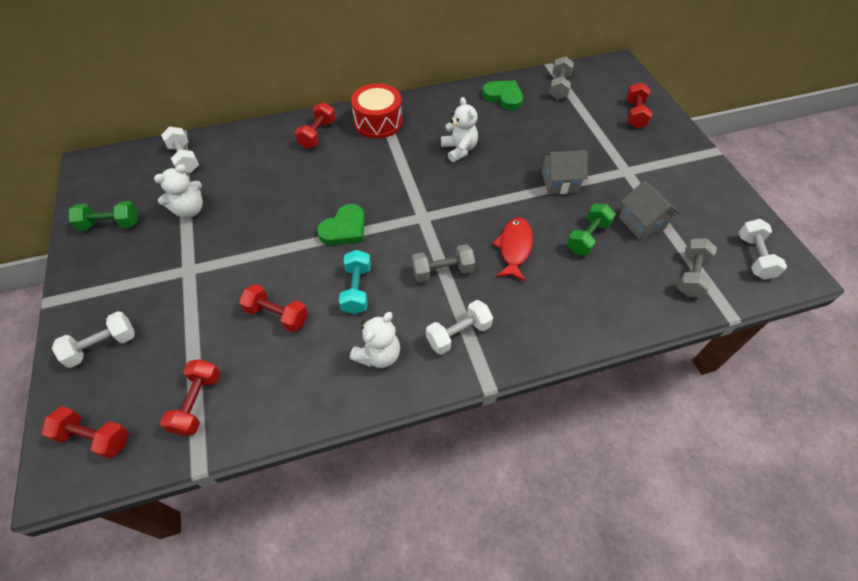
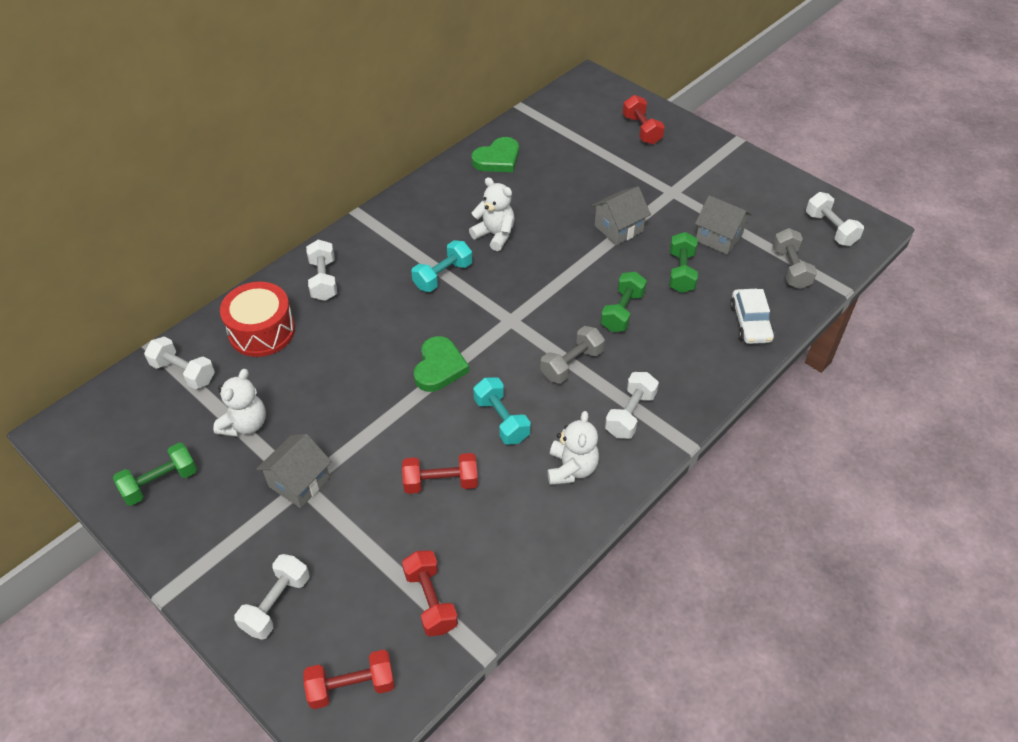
camera: 30 degrees left, 5 degrees down
(188, 266) = (299, 482): none -> grey house
(317, 134) = (323, 280): red dumbbell -> white dumbbell
(378, 122) = (382, 239): red drum -> red drum (262, 331)
(399, 164) = (443, 276): none -> turquoise dumbbell
(503, 97) = (497, 159): green heart -> green heart turned 135 degrees clockwise
(514, 248) = (622, 311): red fish -> green dumbbell
(559, 87) = (547, 127): grey dumbbell -> none
(619, 306) = (750, 323): none -> white car

